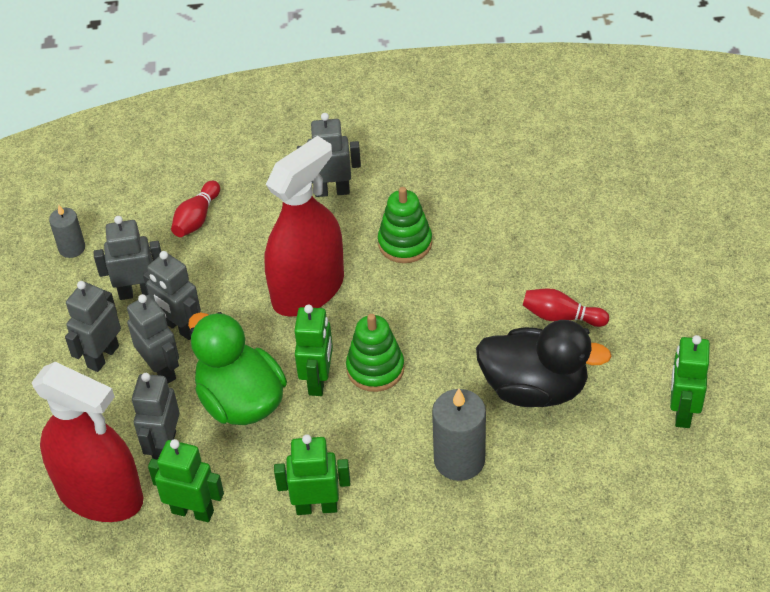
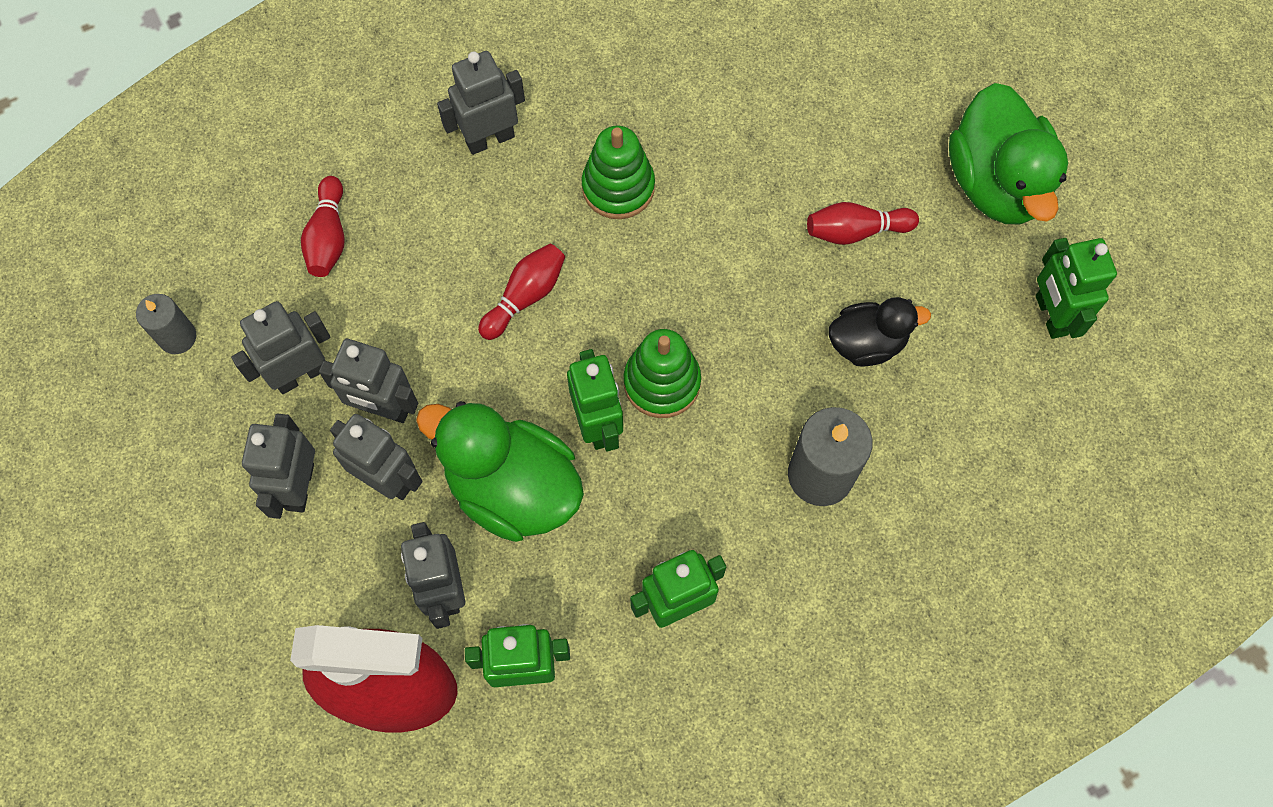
camera: 25 degrees left, 20 degrees up
(308, 290) = (525, 296): red spray bottle -> red bowling pin
(534, 388) = (867, 343): black duck -> black duck, size x0.59
(681, 316) = (996, 183): none -> green duck

